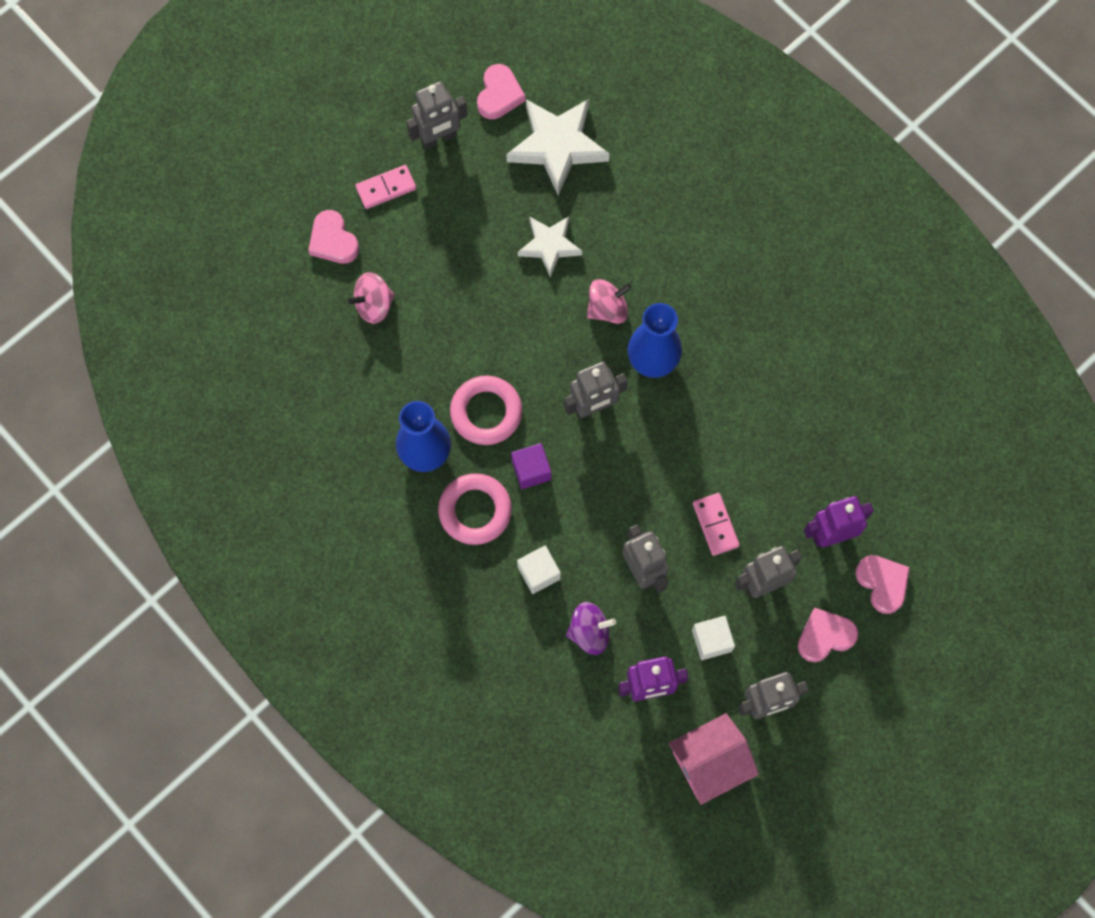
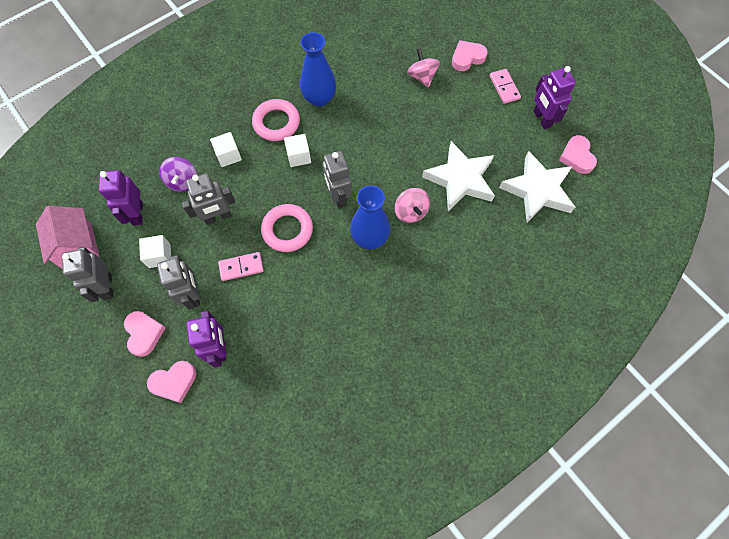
camera: 95 degrees right, 5 degrees down
(439, 138) = (542, 119): grey robot -> purple robot
(486, 412) = (342, 133): pink ring -> pink ring (287, 230)
(499, 95) = (577, 157): pink heart -> pink heart turned 60 degrees clockwise
(531, 470) = (299, 156): purple cube -> white cube
(549, 246) = (460, 179): white star -> white star, size x1.61

